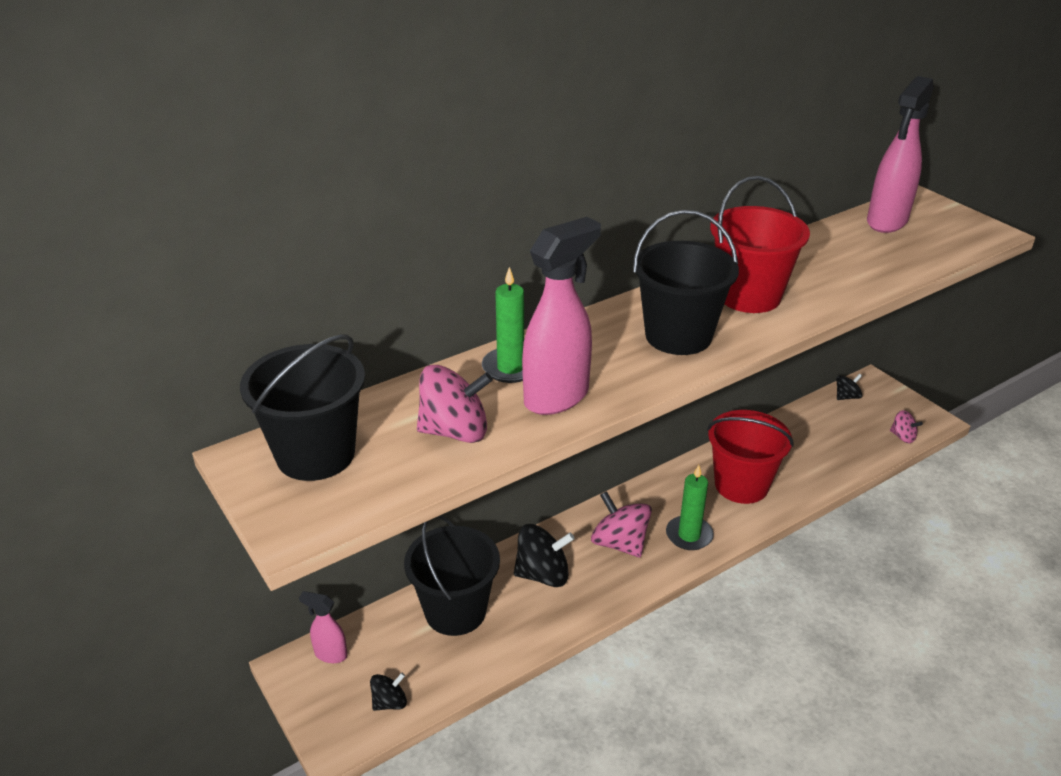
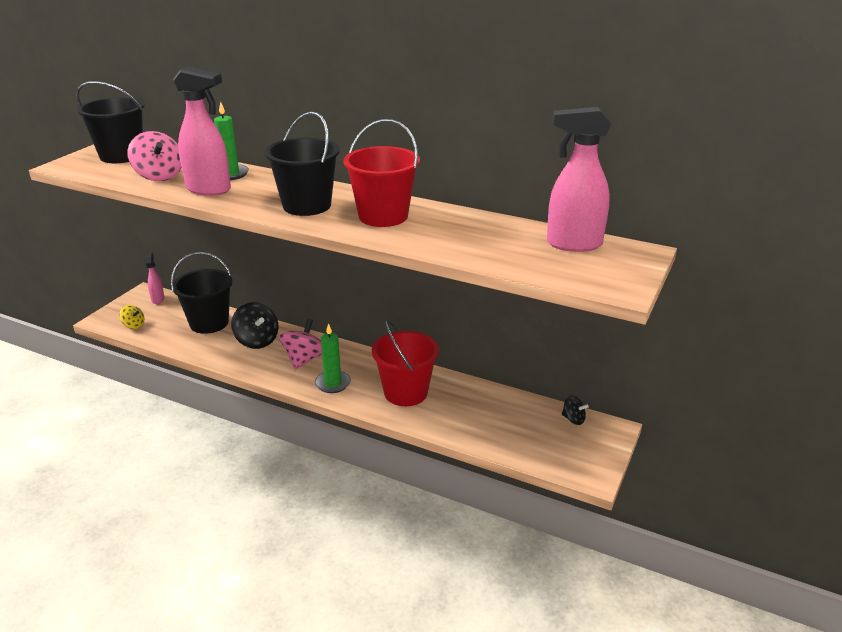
camera: 60 degrees right, 5 degrees down
(390, 702) = (133, 325): black spinning top -> yellow spinning top
(902, 437) = (548, 461): pink spinning top -> none

